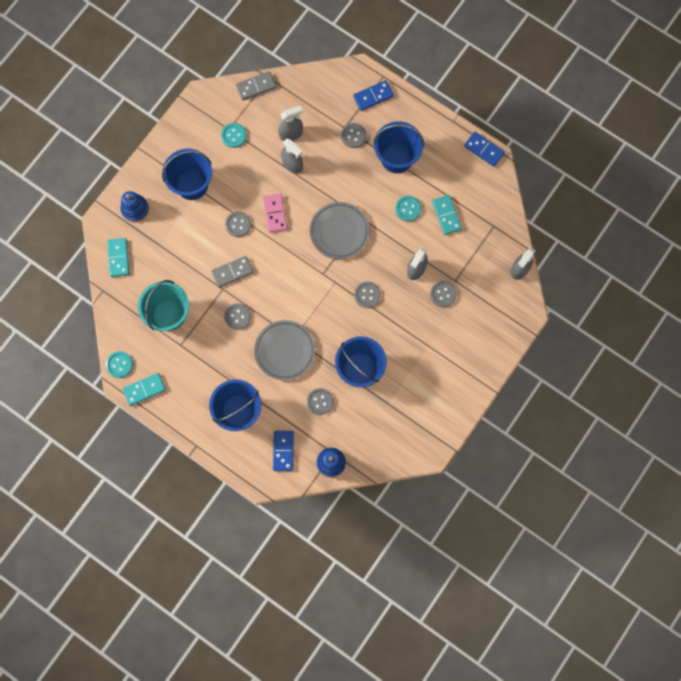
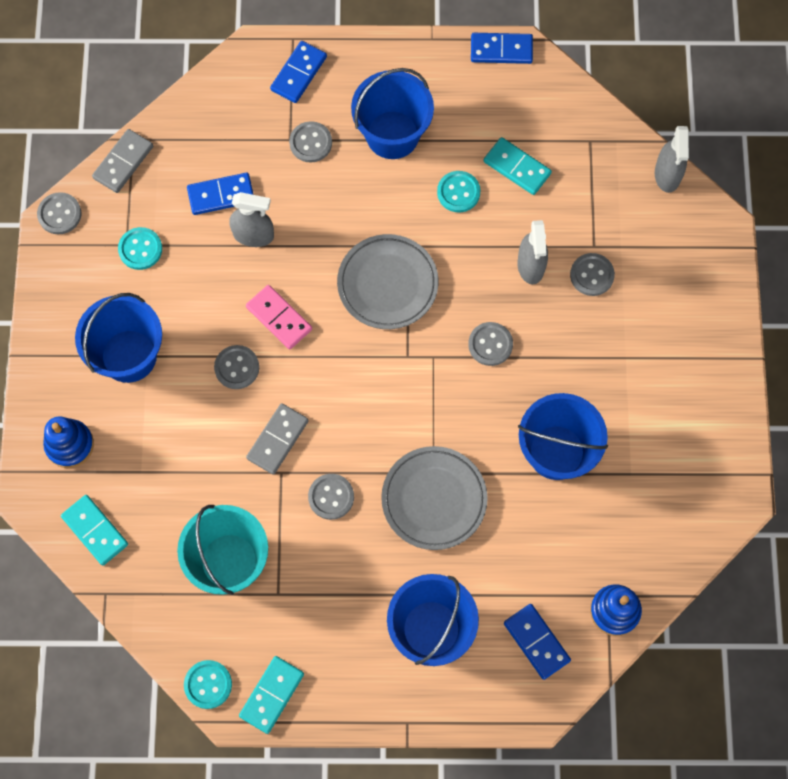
camera: 35 degrees left, 5 degrees down
(291, 134) = (221, 195): grey spray bottle -> blue domino
(320, 401) = (535, 536): grey button -> grey button (59, 214)

